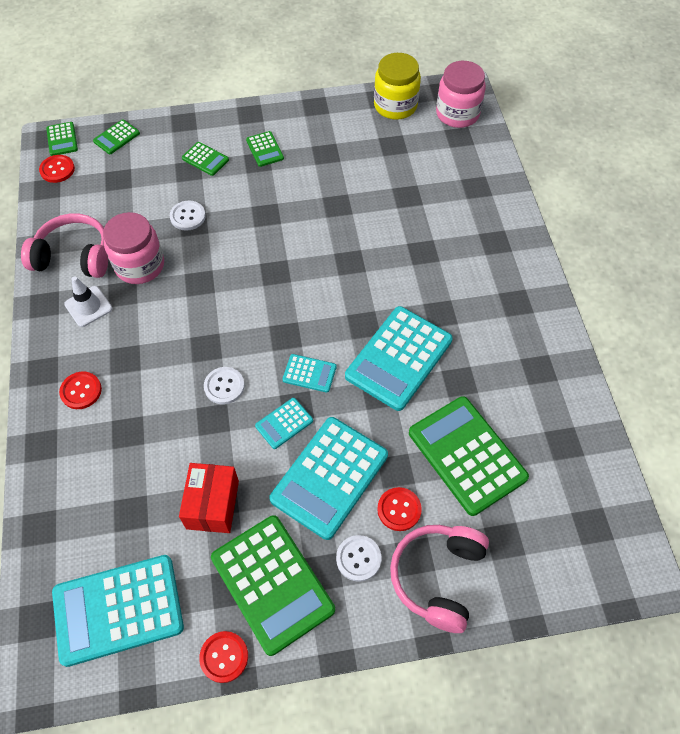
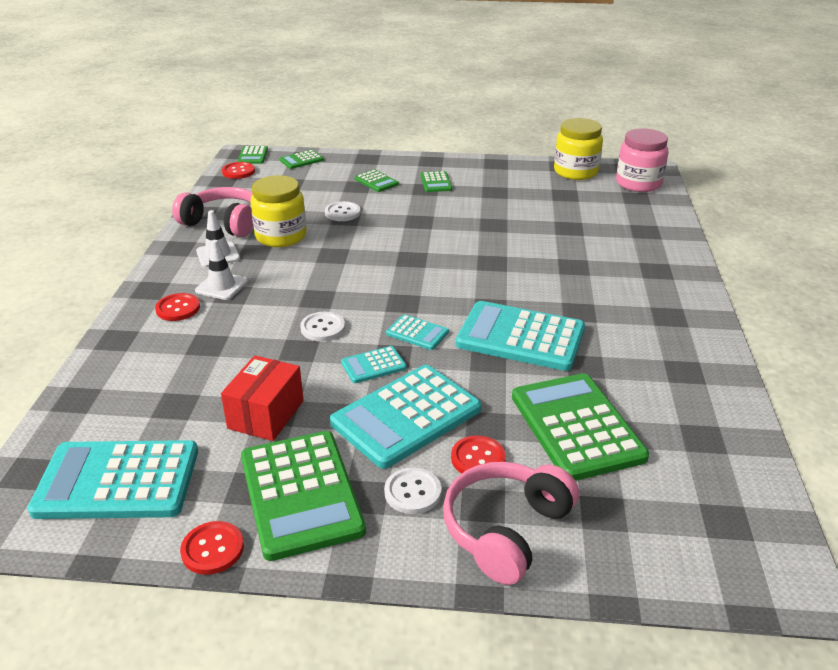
camera: 15 degrees right, 25 degrees down
(110, 351) = (221, 286): none -> white traffic cone
(140, 265) = (281, 236): pink jar -> yellow jar
(398, 358) = (520, 337): turquoise calculator -> turquoise calculator turned 60 degrees clockwise

